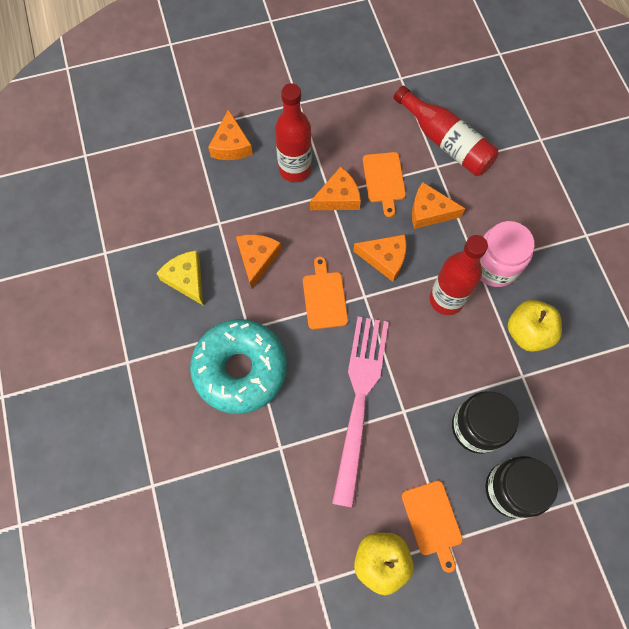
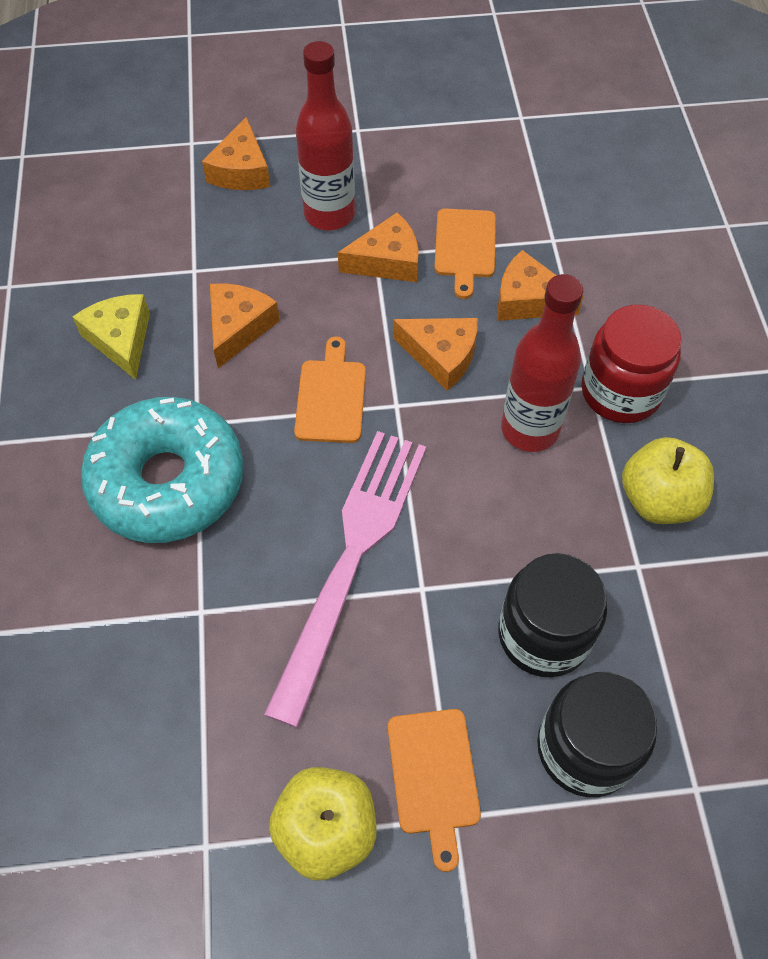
camera: 10 degrees right, 10 degrees down
(445, 142) = (573, 209): red bottle -> none
(495, 265) = (620, 391): pink jar -> red jar

